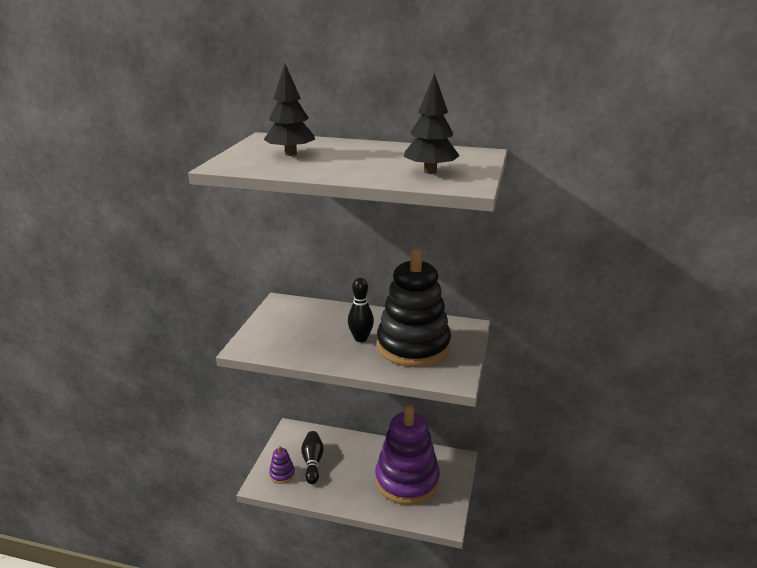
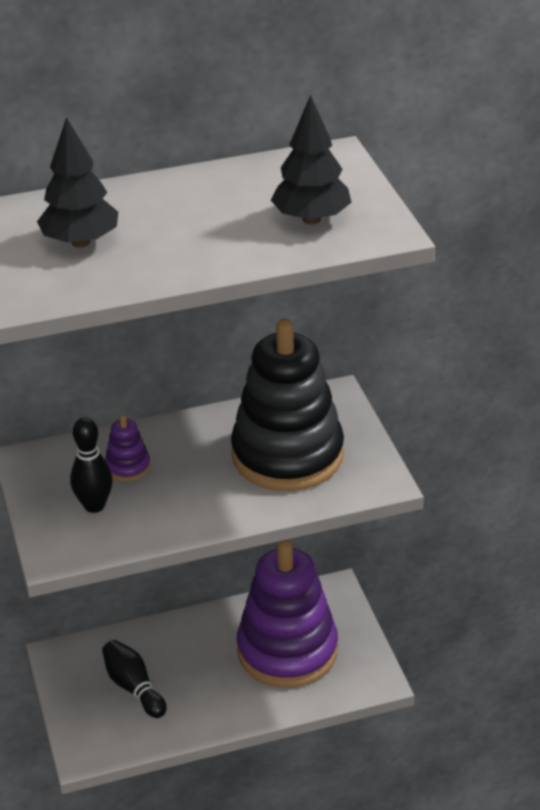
camera: 30 degrees left, 10 degrees up
(282, 474) = (103, 724): purple stacking toy -> purple stacking toy (128, 467)
(361, 338) = (207, 472): black bowling pin -> black bowling pin (94, 506)

